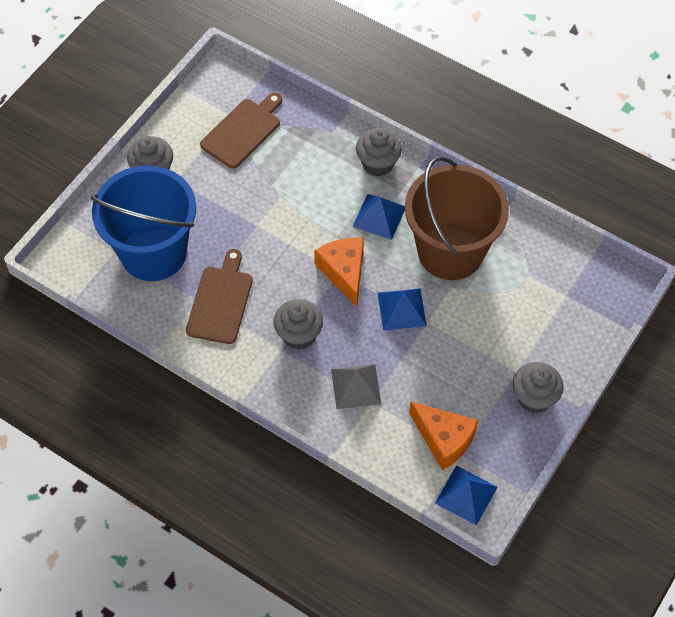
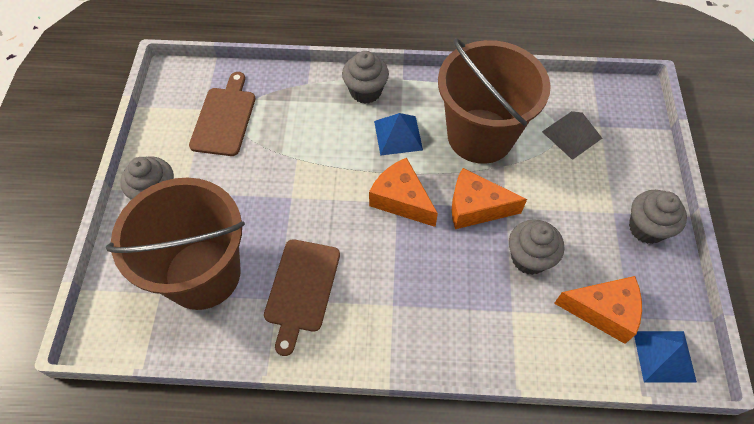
camera: 30 degrees left, 0 degrees up
(153, 252) = (203, 274): blue bucket -> brown bucket
(220, 301) = (301, 289): brown cutting board -> brown cutting board turned 150 degrees counterclockwise
(299, 335) = (400, 282): grey cupcake -> grey cupcake (529, 258)
(355, 386) = (487, 304): grey pyramid -> grey pyramid (571, 135)
(401, 309) = (476, 207): blue pyramid -> orange cheese

